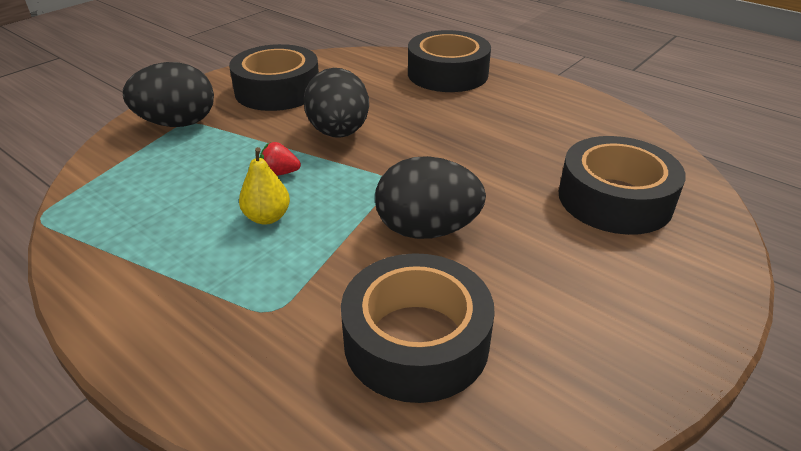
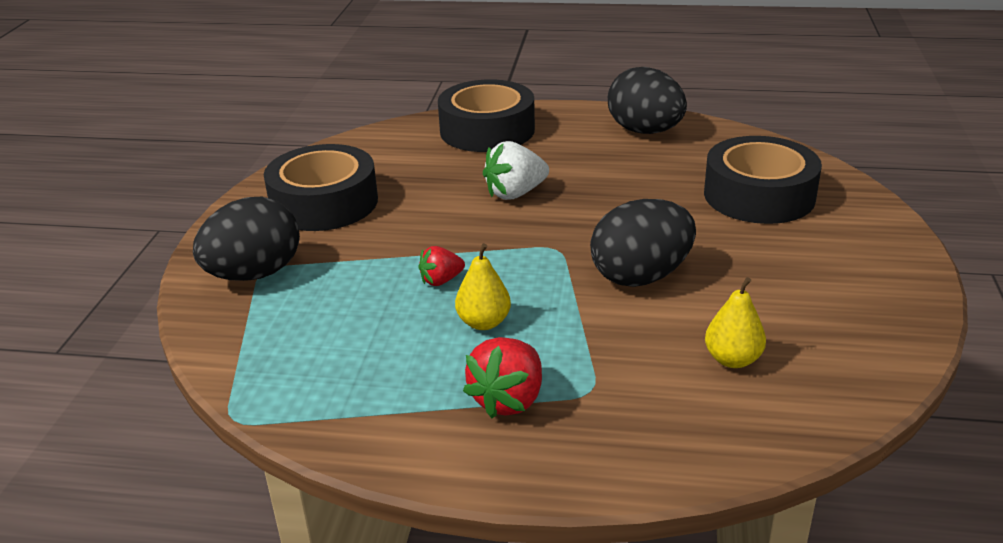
camera: 30 degrees left, 5 degrees down
(207, 287) = (508, 400): none -> red strawberry
(338, 133) = (450, 223): black egg -> black egg (645, 131)
(411, 127) = (515, 193): none -> white strawberry
(416, 341) = (732, 359): black tape -> yellow pear

